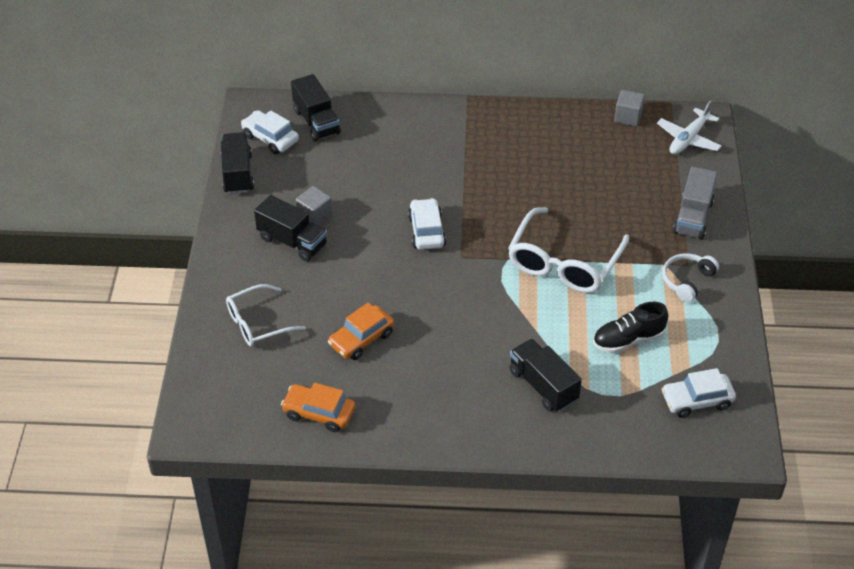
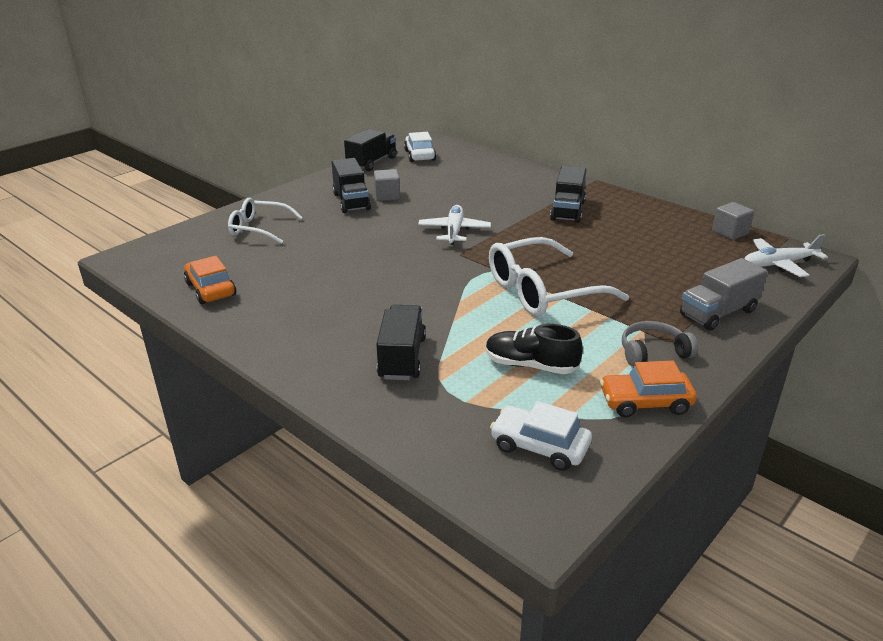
camera: 40 degrees right, 15 degrees down
(316, 122) = (462, 158): black truck -> black truck (567, 211)
(361, 339) = (310, 265): orange car -> orange car (645, 402)
(427, 231) = (454, 231): white car -> white plane
(687, 281) = (653, 352): white headphones -> grey headphones

